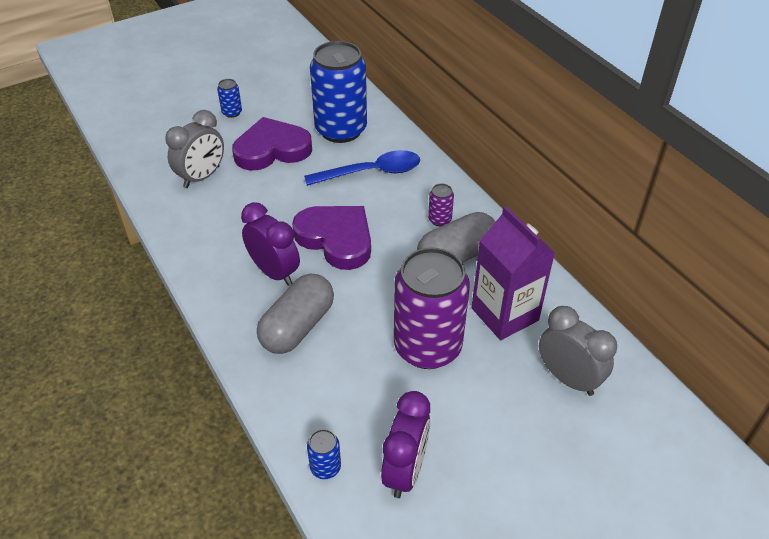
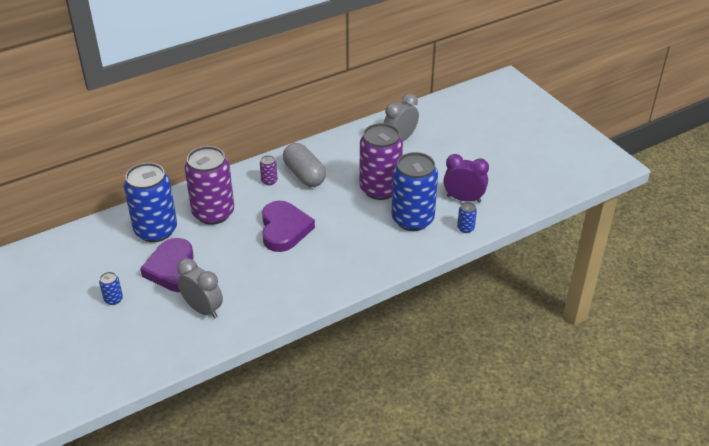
camera: 90 degrees left, 5 degrees down
(274, 272) = (315, 258): purple clock -> none
(297, 326) = (365, 244): grey capsule -> none
(336, 239) = (284, 229): purple heart -> purple heart turned 135 degrees clockwise
(351, 389) = (412, 219): none -> blue can
(371, 172) = (213, 213): blue spoon -> purple can
(504, 314) = (354, 158): purple carton -> none

